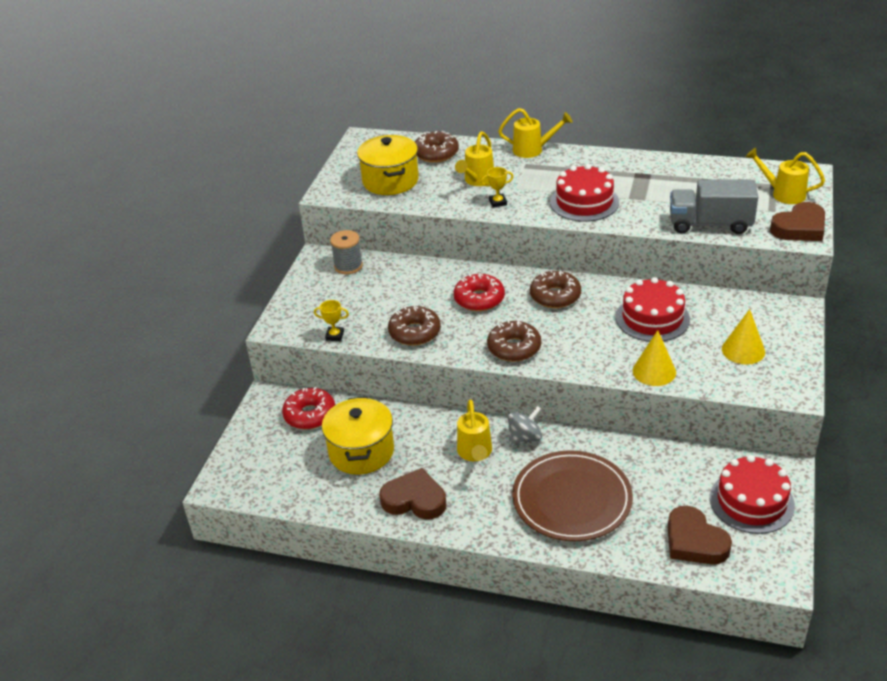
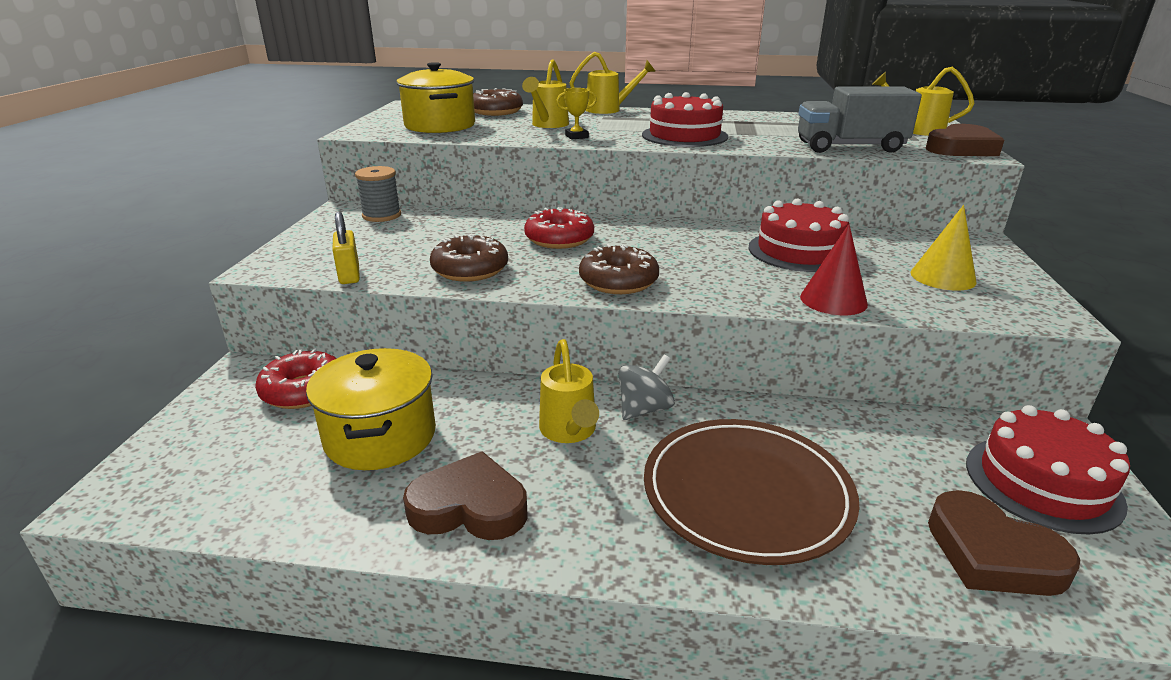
camera: 10 degrees left, 10 degrees down
(335, 336) = (349, 275): yellow trophy -> yellow padlock
(555, 296) = (661, 235): brown donut -> none
(654, 371) = (833, 300): yellow cone -> red cone

